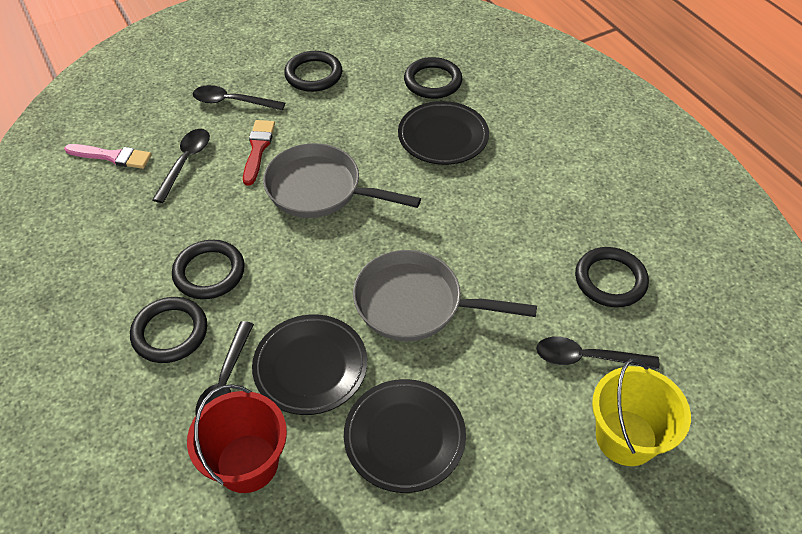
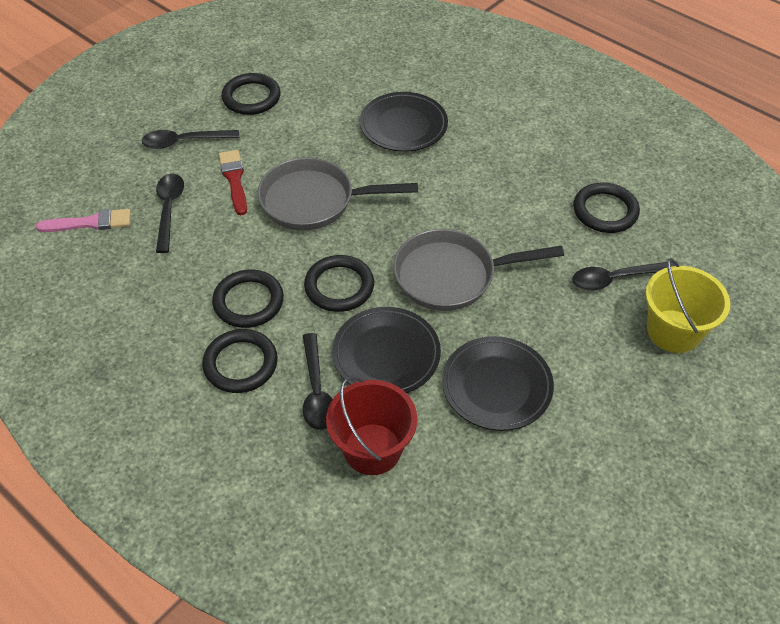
camera: 20 degrees left, 0 degrees up
(432, 81) = (369, 78): black ring -> black ring (339, 286)

